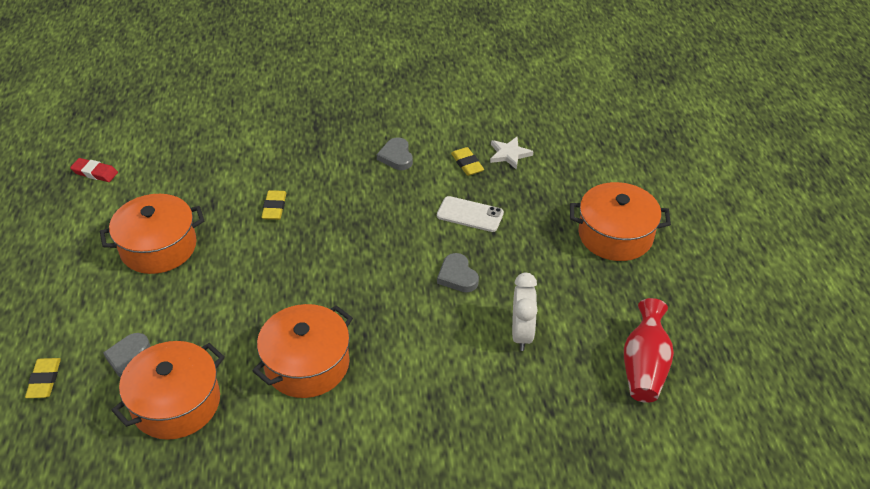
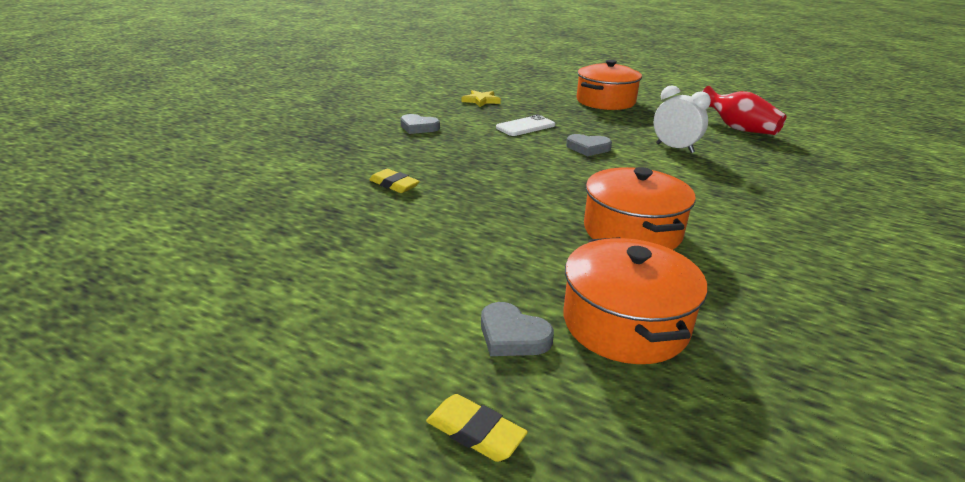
camera: 55 degrees left, 15 degrees down
(95, 172) = (133, 262): red eraser -> none
(158, 247) = (346, 259): orange pot -> none
(467, 164) = (469, 112): yellow eraser -> none
(509, 154) = (481, 101): white star -> yellow star

